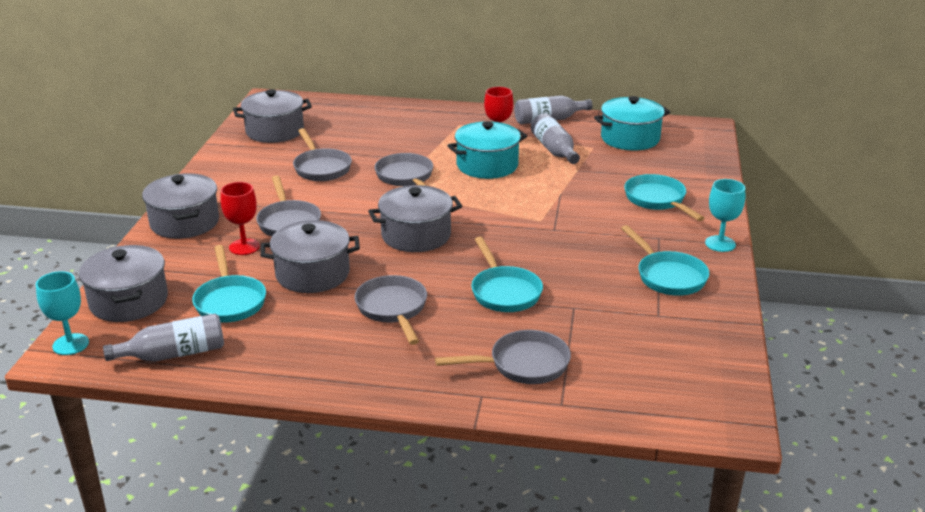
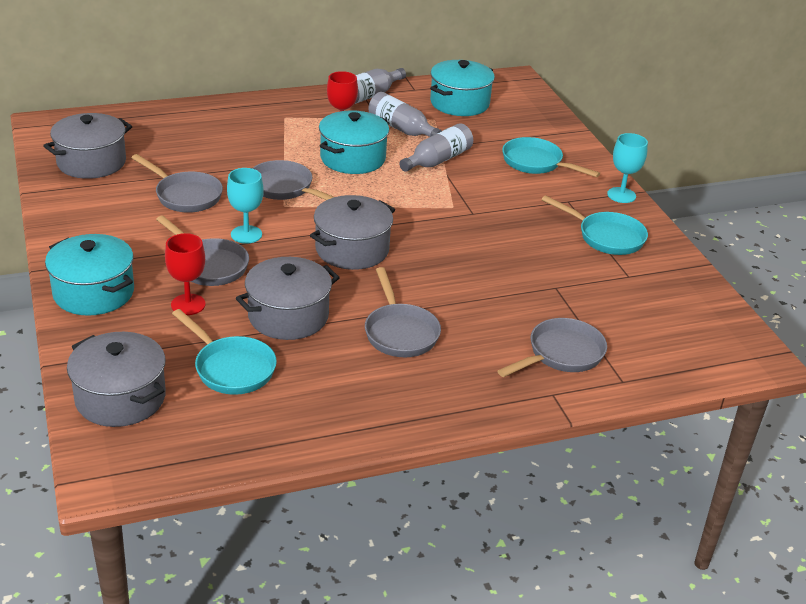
camera: 30 degrees left, 5 degrees up
(70, 344) = (103, 464): turquoise goblet -> turquoise goblet (246, 234)
(174, 354) = (228, 440): grey bottle -> grey bottle (438, 160)
(185, 222) = (94, 293): grey pot -> turquoise pot
(393, 309) = (400, 332): grey pan -> grey pan turned 150 degrees counterclockwise
(504, 292) = (484, 288): turquoise pan -> none

